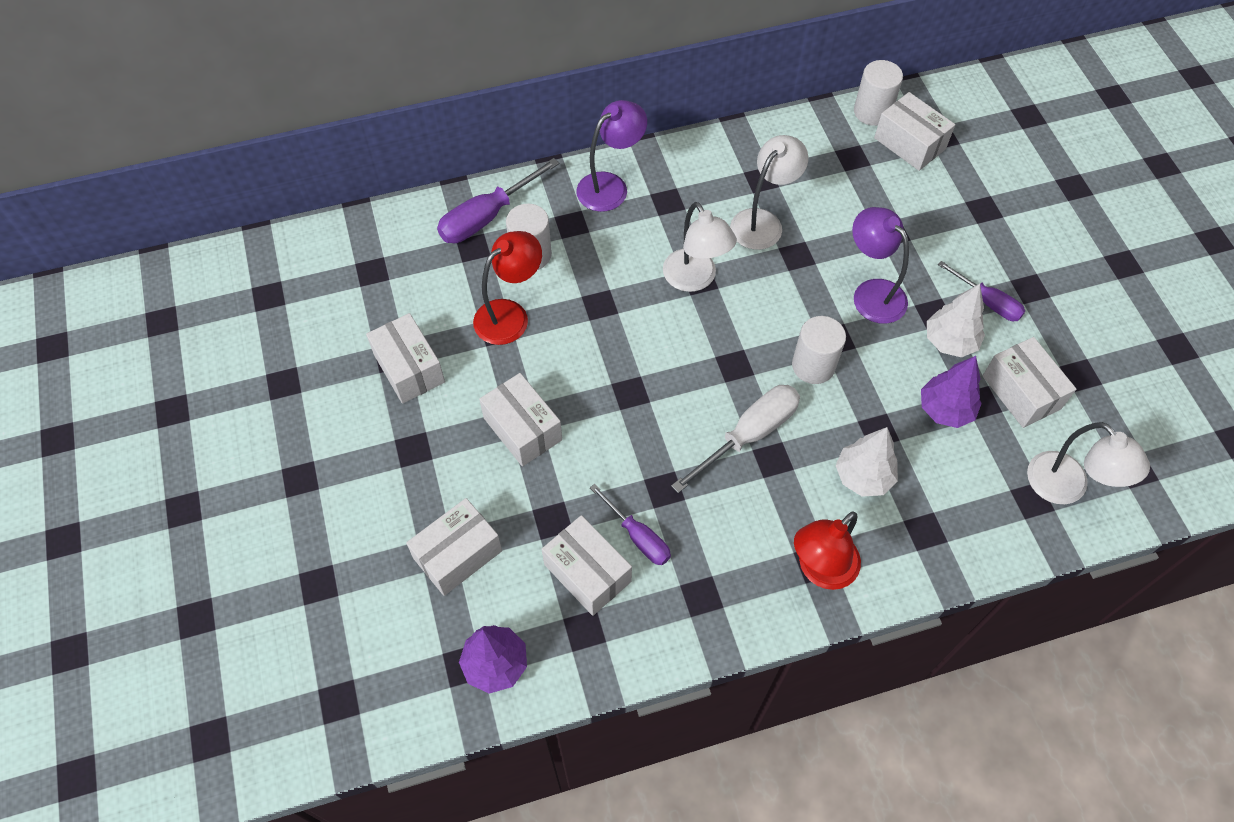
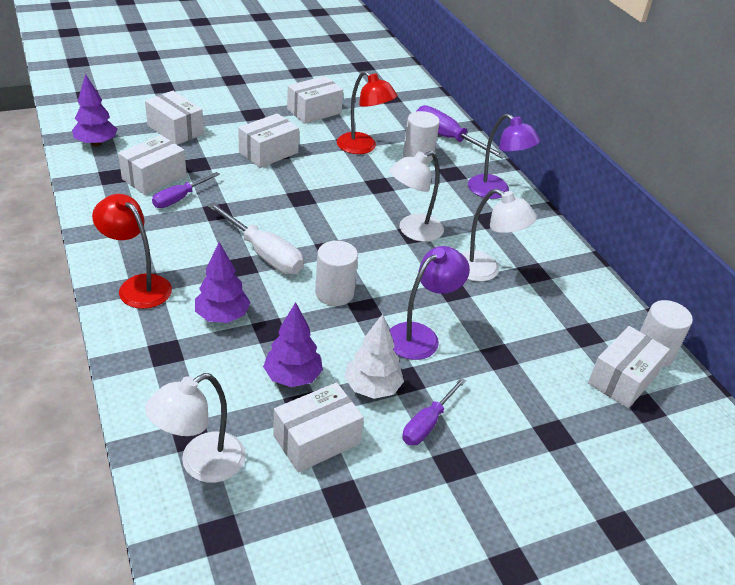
camera: 80 degrees right, 20 degrees down
(863, 476) = (222, 316): white tree -> purple tree

